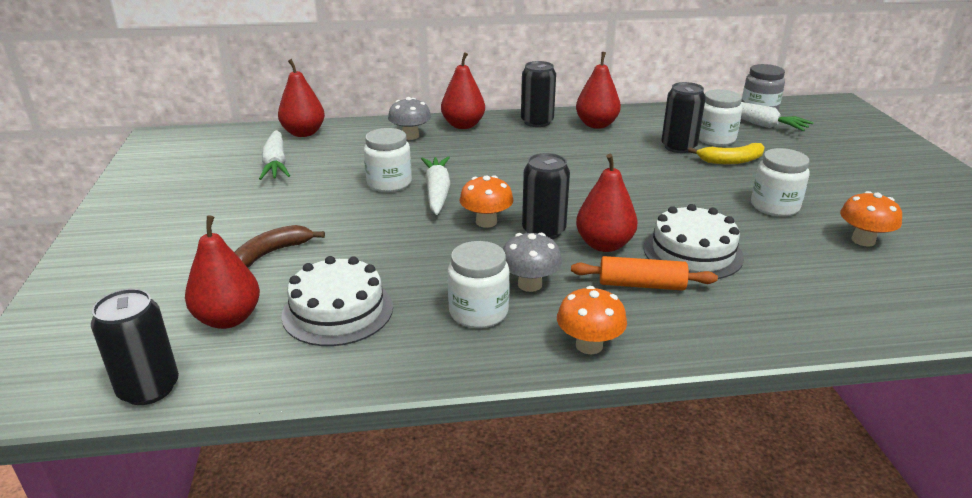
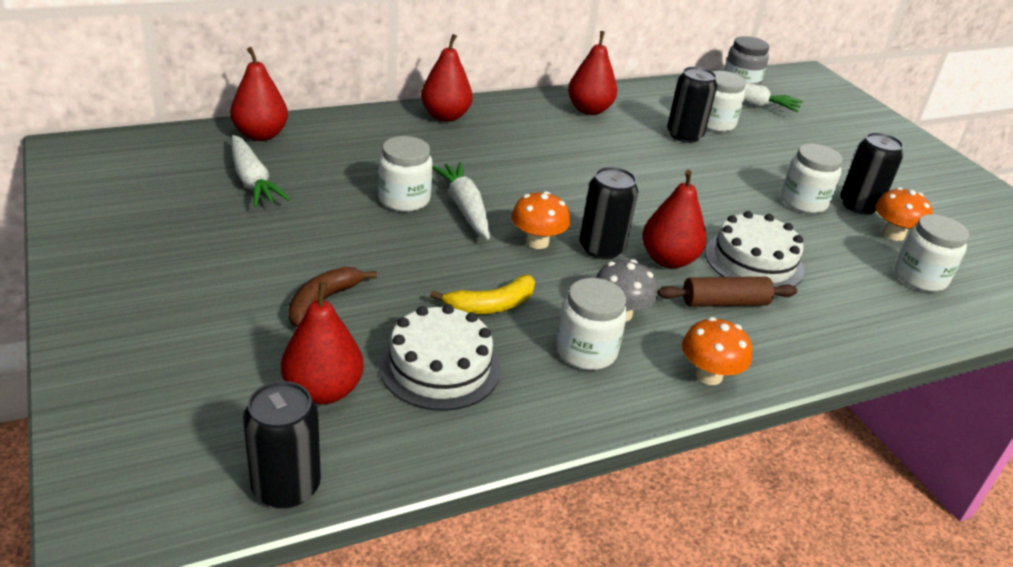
camera: 20 degrees left, 5 degrees up
(410, 136) = (393, 134): grey mushroom -> none
(537, 122) = (524, 108): black can -> black can (859, 205)
(641, 285) = (724, 303): orange rolling pin -> brown rolling pin
(731, 161) = (741, 150): yellow banana -> yellow banana (491, 305)
(875, 281) = (920, 277): none -> white jar

